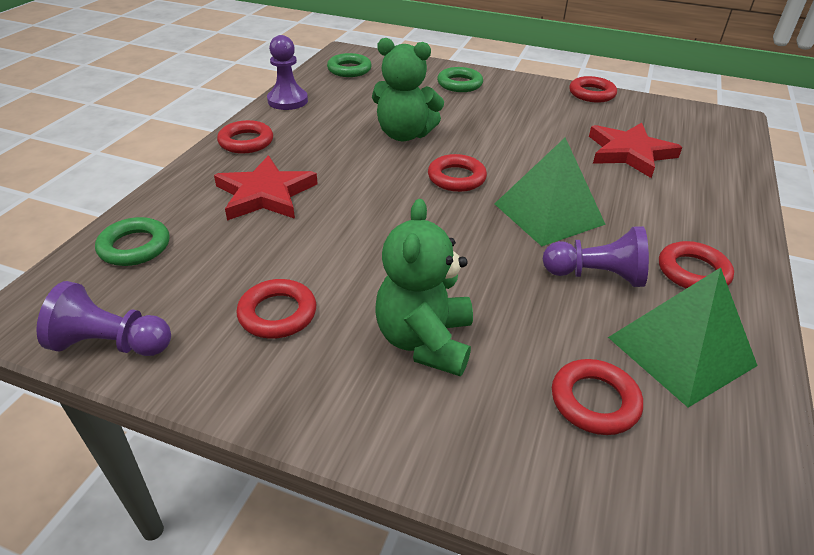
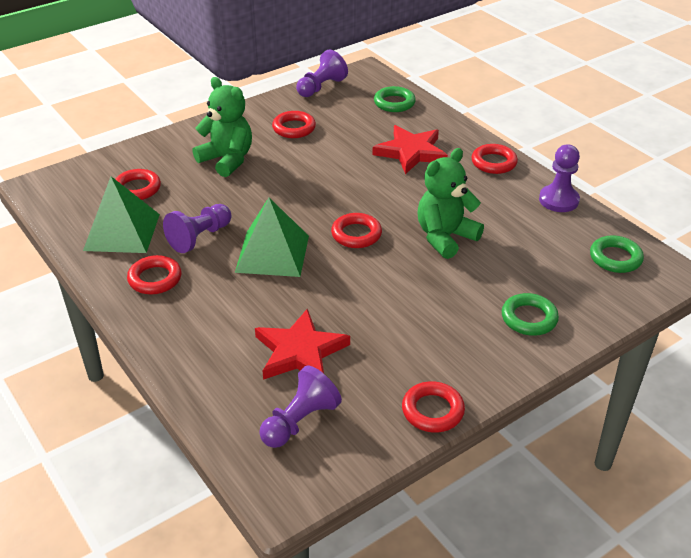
camera: 125 degrees right, 0 degrees up
(680, 131) = (300, 421): none -> purple pawn

